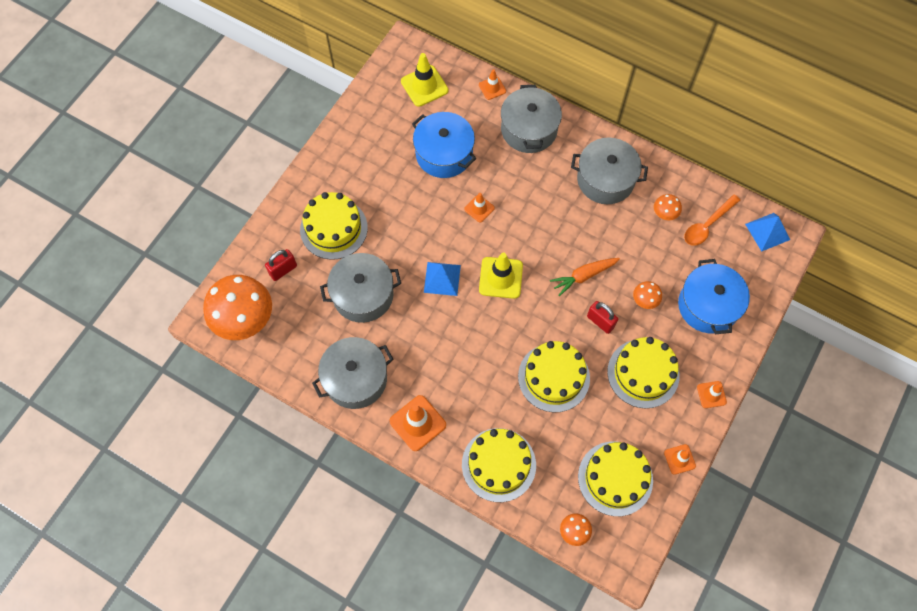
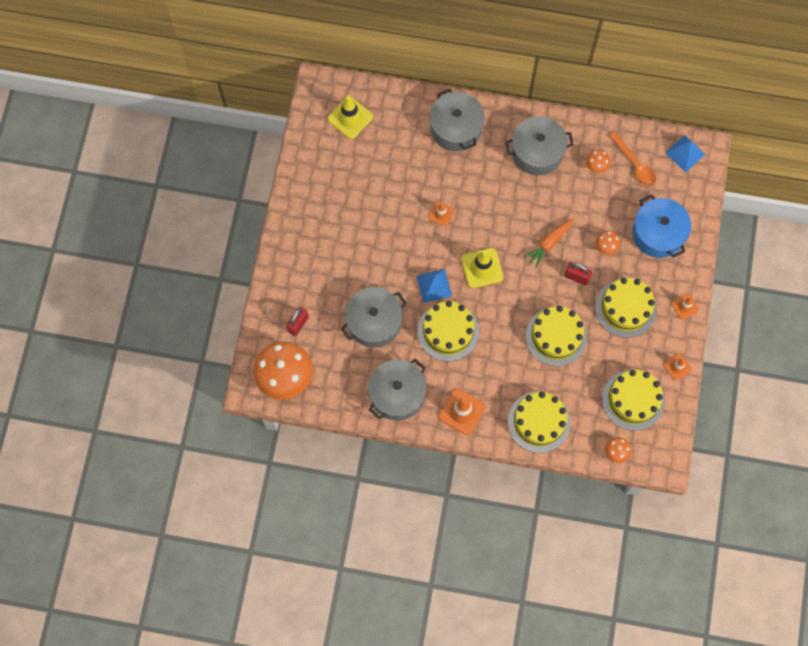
camera: 20 degrees left, 5 degrees up
(333, 228) = (325, 273): yellow cake -> yellow cake (448, 331)
(444, 154) = (392, 175): blue pot -> none
(492, 88) = (409, 100): orange traffic cone -> none
(707, 225) = (634, 164): orange spoon -> orange spoon turned 60 degrees counterclockwise

